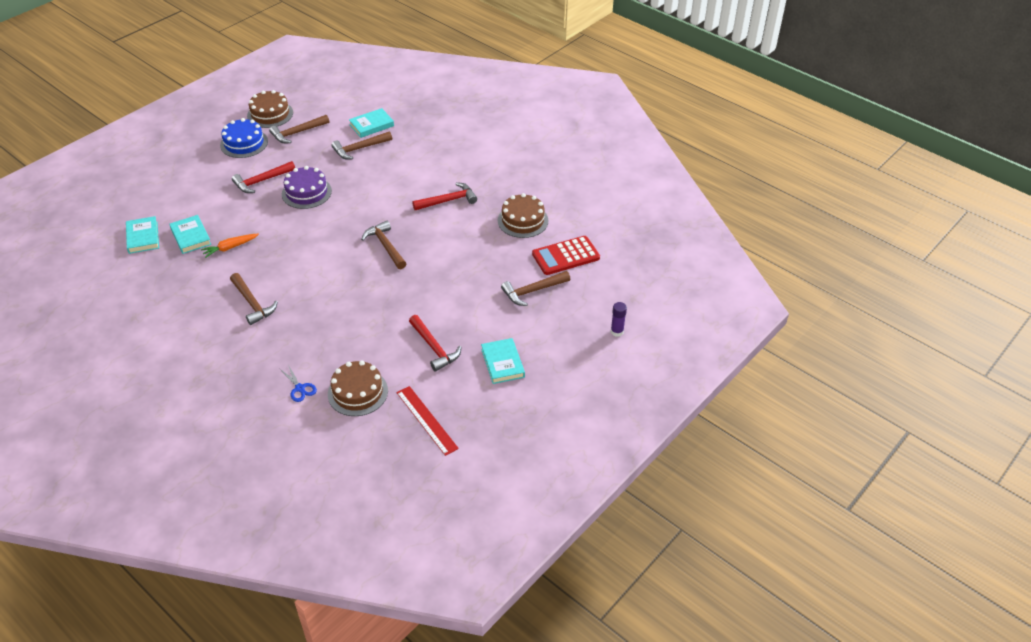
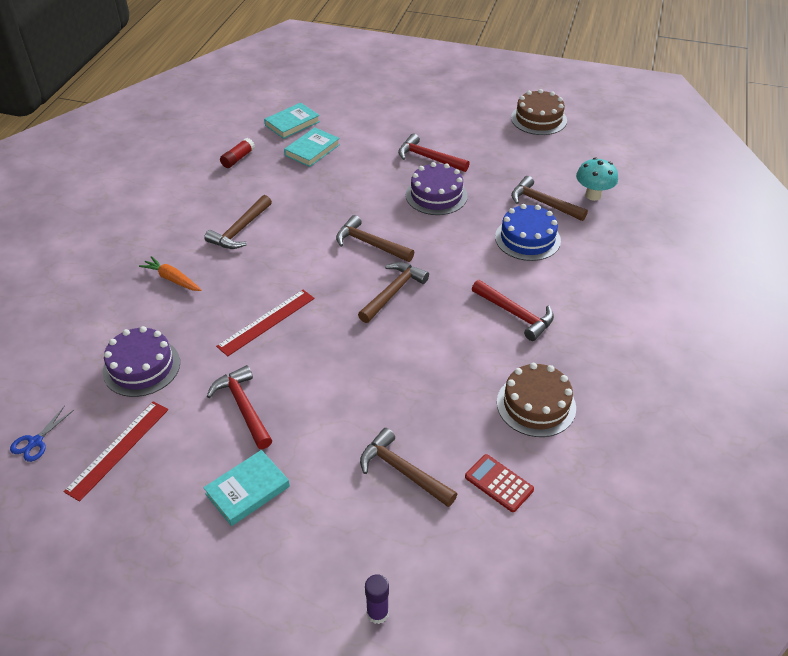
camera: 65 degrees right, 0 degrees up
(159, 281) = (238, 158): none -> red glue stick
(230, 248) = (313, 180): orange carrot -> orange carrot (172, 279)
(244, 143) = (477, 122): blue cake -> blue cake (527, 238)
(297, 133) = (527, 149): brown hammer -> brown hammer (370, 244)
(300, 388) = (130, 317): blue scissors -> blue scissors (36, 442)
(358, 392) = (141, 367): brown cake -> purple cake
(364, 315) = (267, 322): none -> red ruler
(371, 125) = (593, 195): turquoise book -> turquoise mushroom
(434, 348) = (243, 407): red hammer -> red hammer turned 120 degrees clockwise
(565, 256) = (499, 483): red calculator -> red calculator, size x0.63

